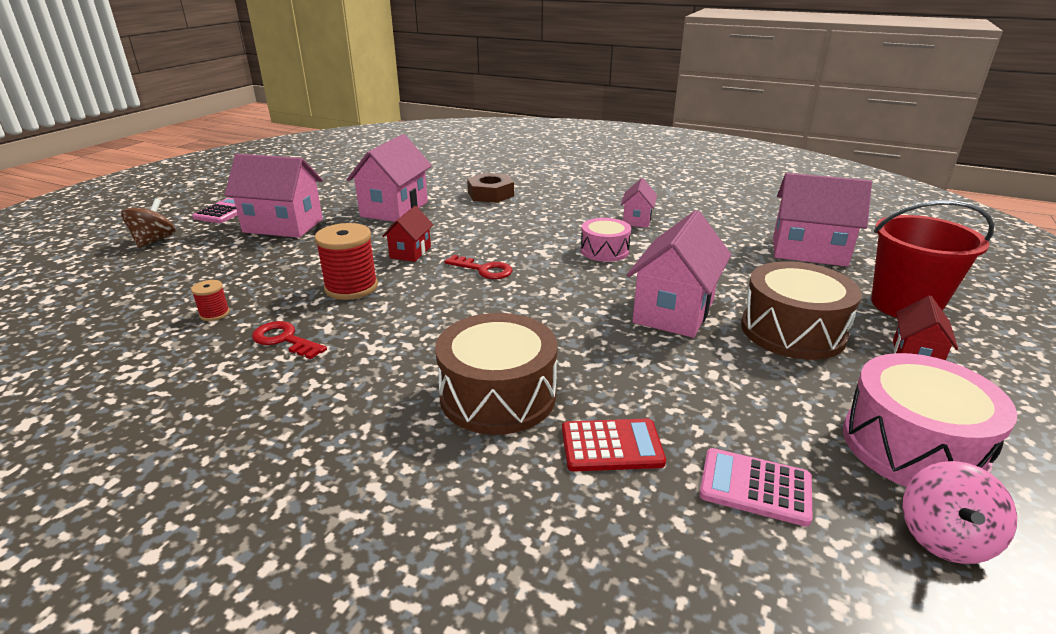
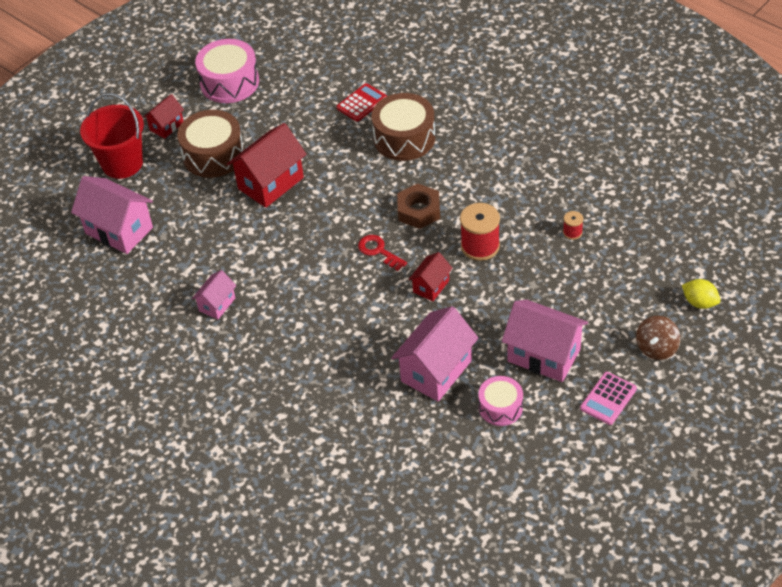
camera: 160 degrees left, 20 degrees up
(73, 274) = (699, 302): none -> yellow lemon
(285, 340) = (521, 199): red key -> none
(490, 194) = (331, 387): brown nut -> brown nut (419, 211)
(604, 251) = (274, 260): pink drum -> pink drum (500, 407)
(611, 446) = (361, 103): red calculator -> red calculator turned 120 degrees clockwise
(673, 311) = (271, 183): pink house -> red house
(755, 487) = (313, 77): pink calculator -> none
(944, 538) = (260, 50): pink spinning top -> none

